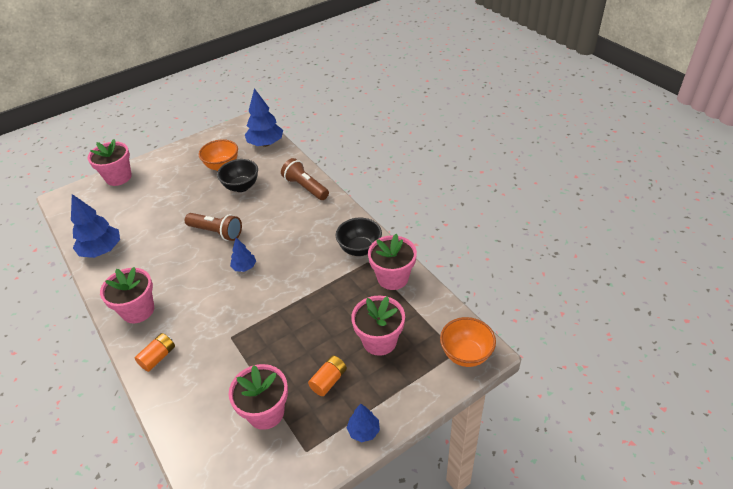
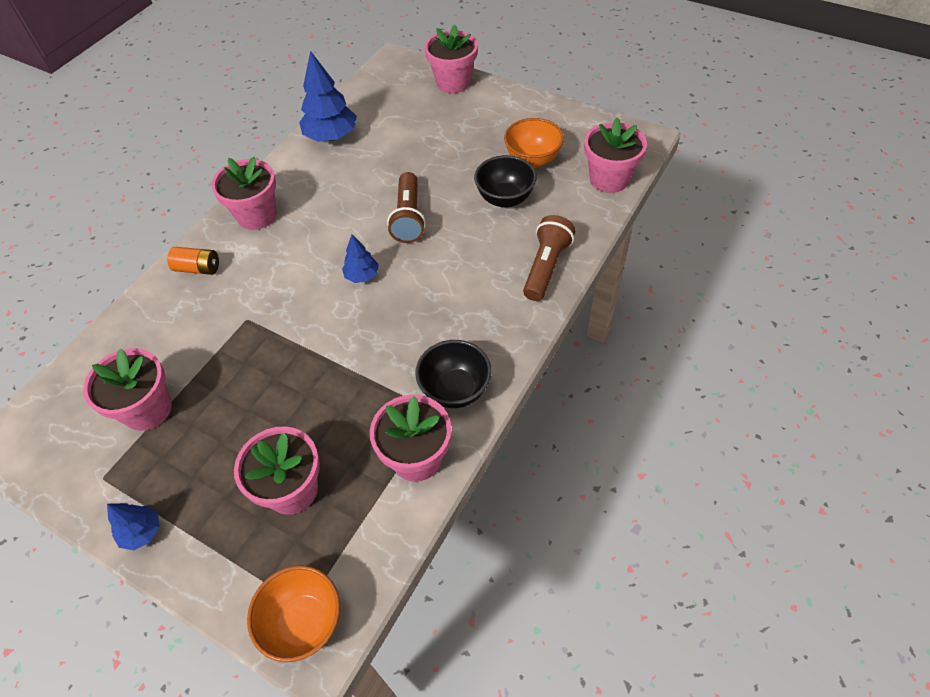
camera: 65 degrees right, 10 degrees up
(266, 144) = (609, 179): blue tree -> pink flower pot
(328, 380) = (209, 456): orange battery -> none

